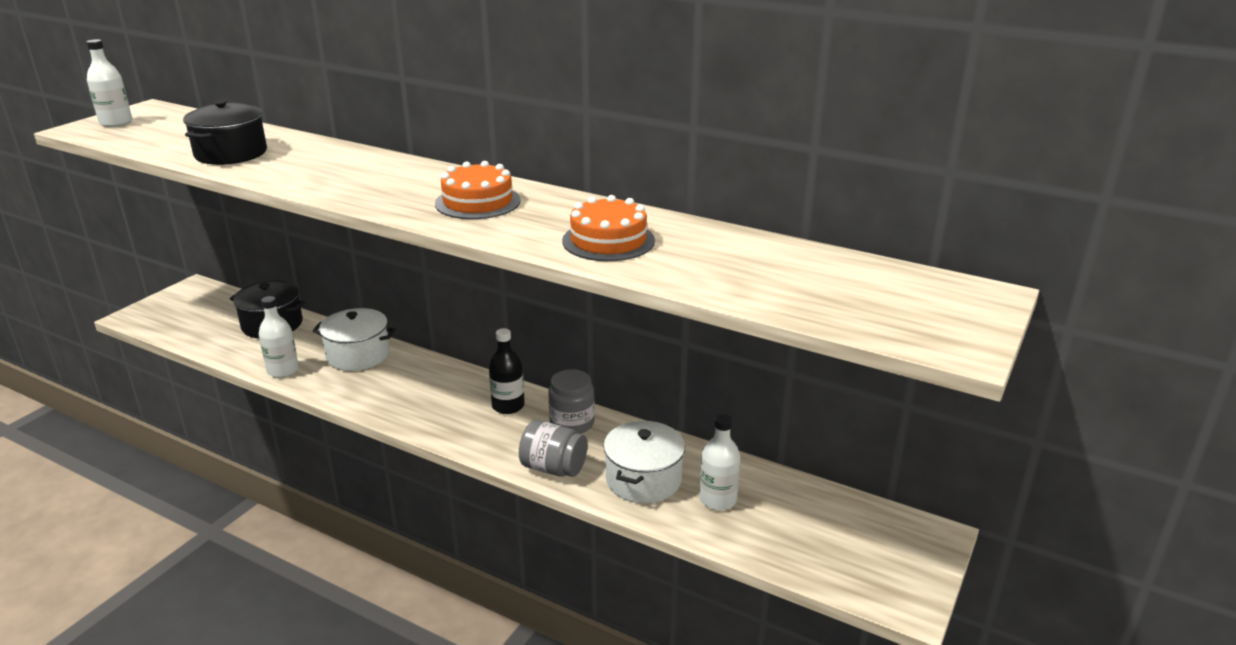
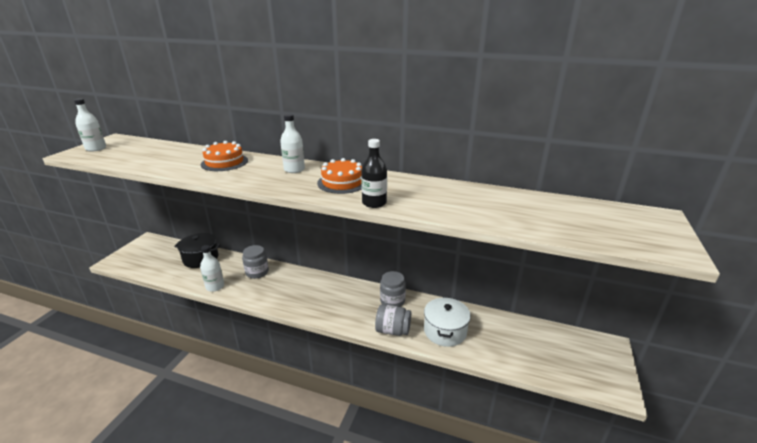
camera: 10 degrees left, 0 degrees up
(231, 153) = (177, 163): black pot -> none
(358, 355) = (257, 272): white pot -> grey jar
(508, 406) = (353, 294): black bottle -> black bottle (374, 203)
(608, 241) = (432, 200): orange cake -> orange cake (224, 162)
(718, 499) = (490, 338): white bottle -> white bottle (294, 169)

